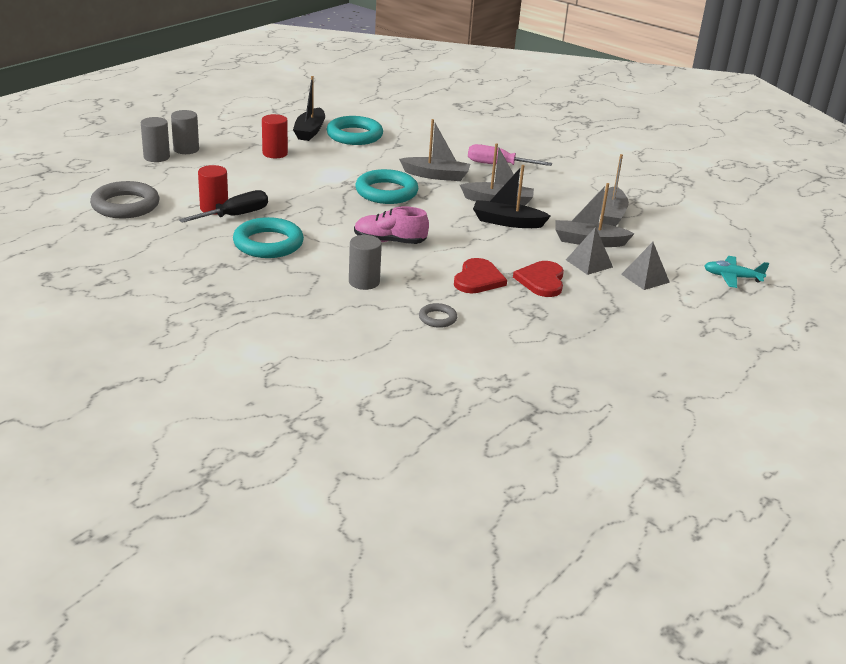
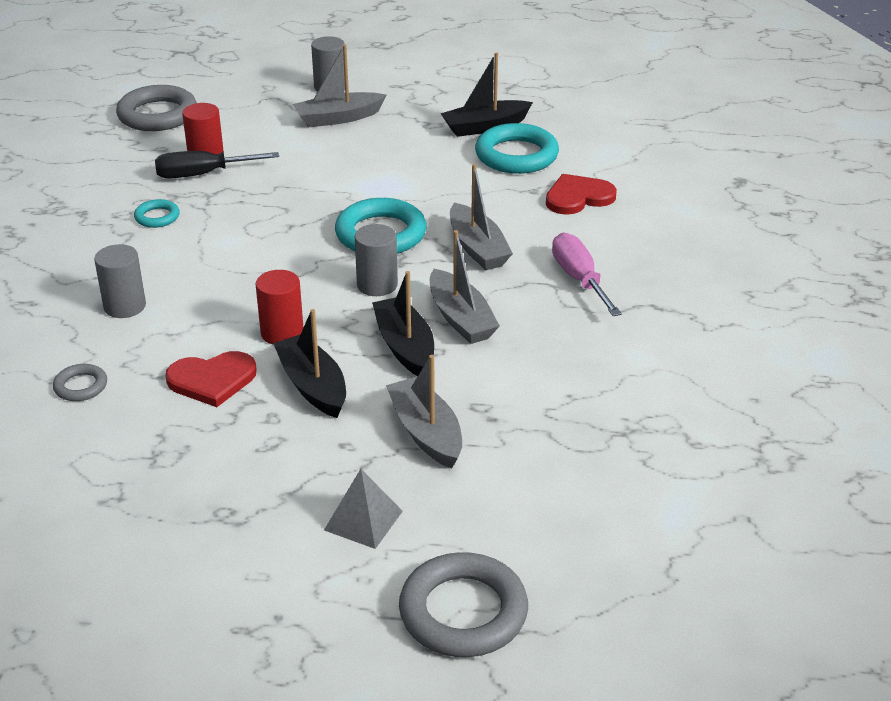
camera: 60 degrees right, 5 degrees up
(156, 157) = (289, 82): grey cylinder -> grey cylinder (377, 285)
(235, 216) = (202, 174): black screwdriver -> black screwdriver turned 150 degrees clockwise
(268, 243) = (157, 217): turquoise ring -> turquoise ring, size x0.50
(275, 153) = (391, 133): red cylinder -> red cylinder (282, 333)
(389, 241) = (246, 285): pink shoe -> none
(516, 255) = (313, 386): none -> black boat
(541, 281) = (258, 430): red heart -> red heart (578, 197)
(589, 263) = (355, 454): grey pyramid -> none
(611, 214) = (543, 424): grey boat -> grey boat (338, 118)
(732, 277) = (463, 612): turquoise plane -> grey ring

